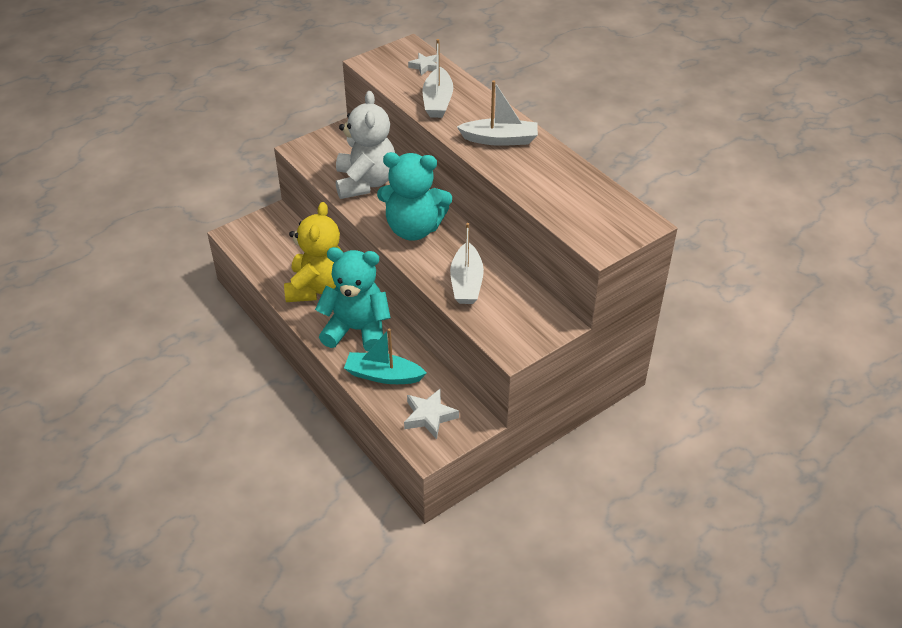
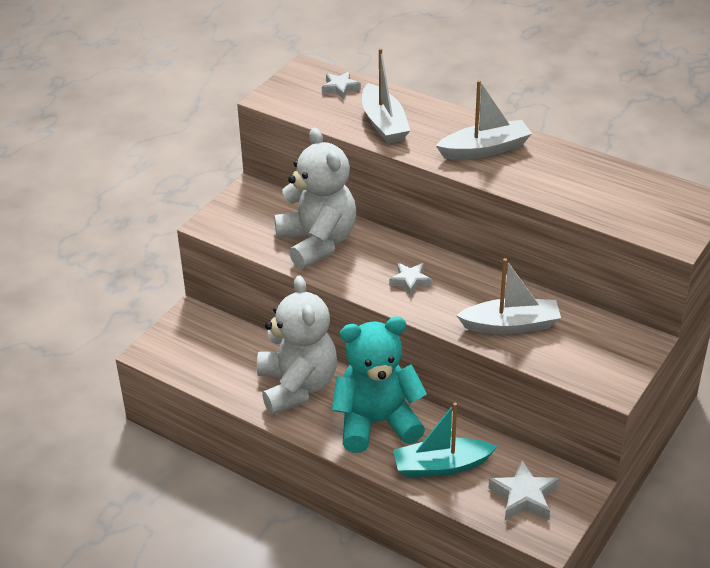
camera: 20 degrees left, 5 degrees down
(317, 287) = (297, 386): yellow teddy bear -> white teddy bear
(414, 229) = (410, 281): turquoise teddy bear -> white star
(466, 283) = (511, 325): white boat -> white boat turned 75 degrees counterclockwise

